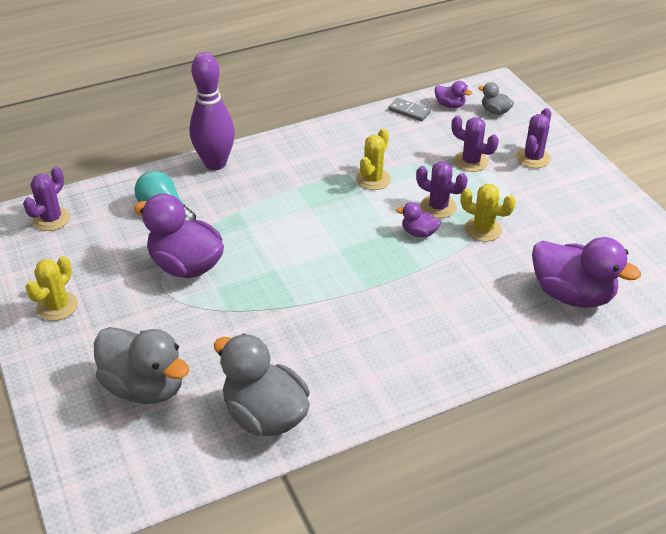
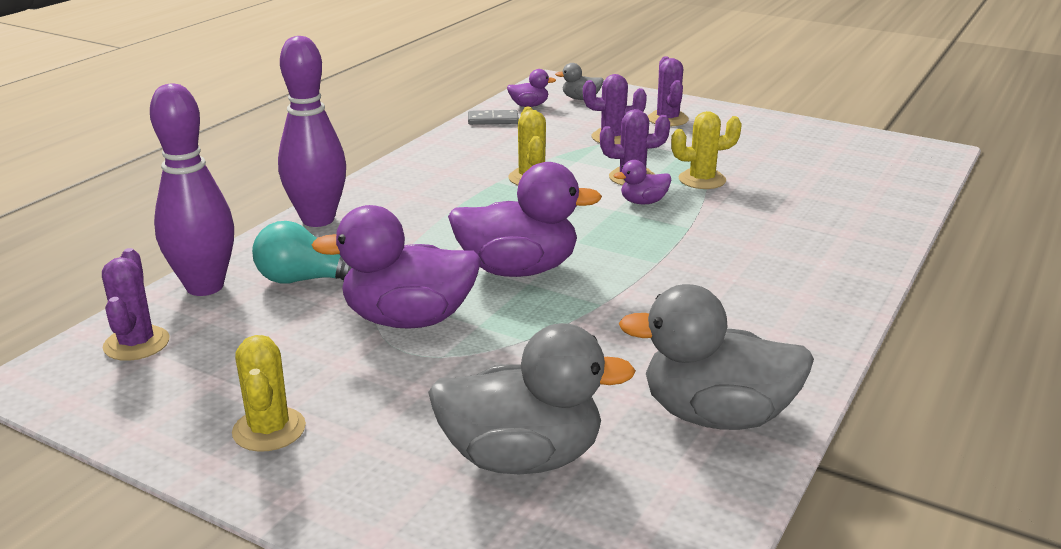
camera: 35 degrees left, 15 degrees down
(114, 192) = (205, 287): none -> purple bowling pin
(572, 294) = (855, 197): purple duck -> purple duck (518, 269)

